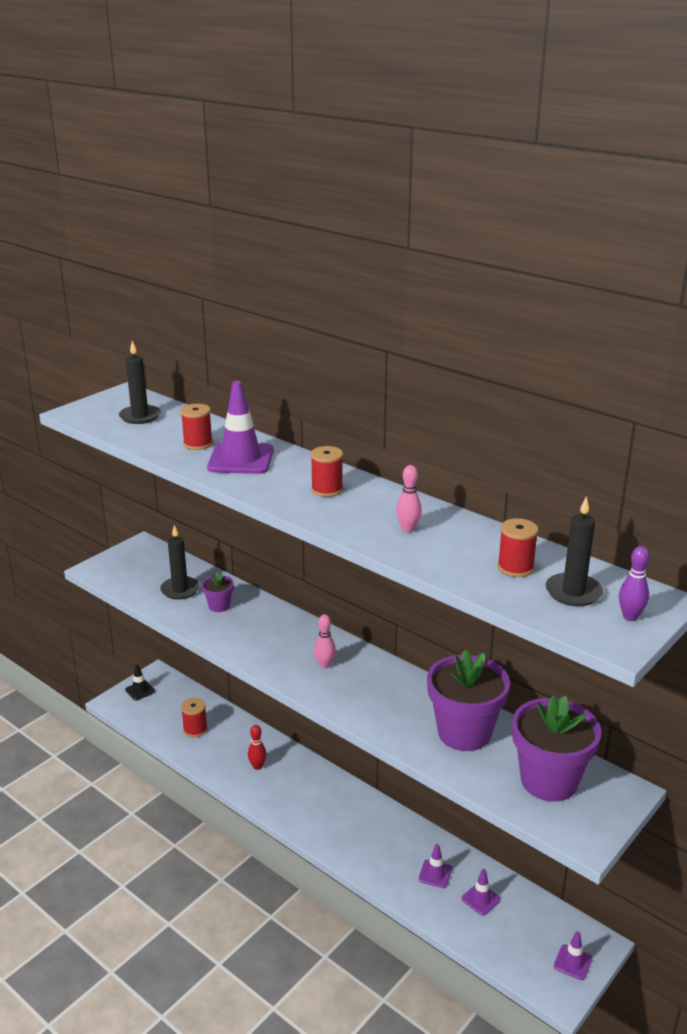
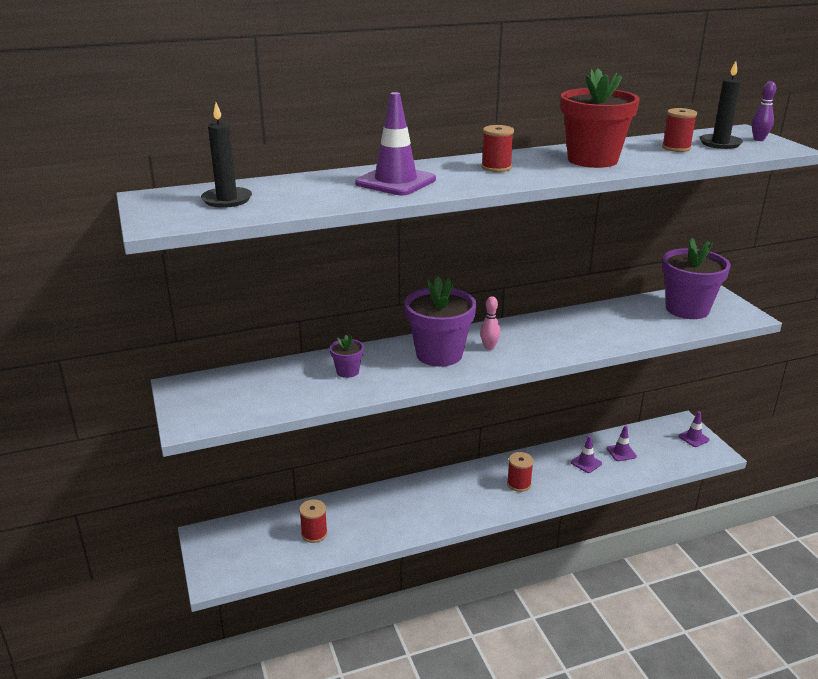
camera: 60 degrees left, 0 degrees up
(140, 690) = (215, 554): black traffic cone -> none
(180, 590) = (295, 384): black candle -> none
(198, 444) = (336, 189): red spool -> red spool (519, 484)
(257, 766) = (400, 511): red bowling pin -> none
(408, 529) = (592, 160): pink bowling pin -> red flower pot
(464, 732) = (618, 320): purple flower pot -> purple flower pot (439, 354)

